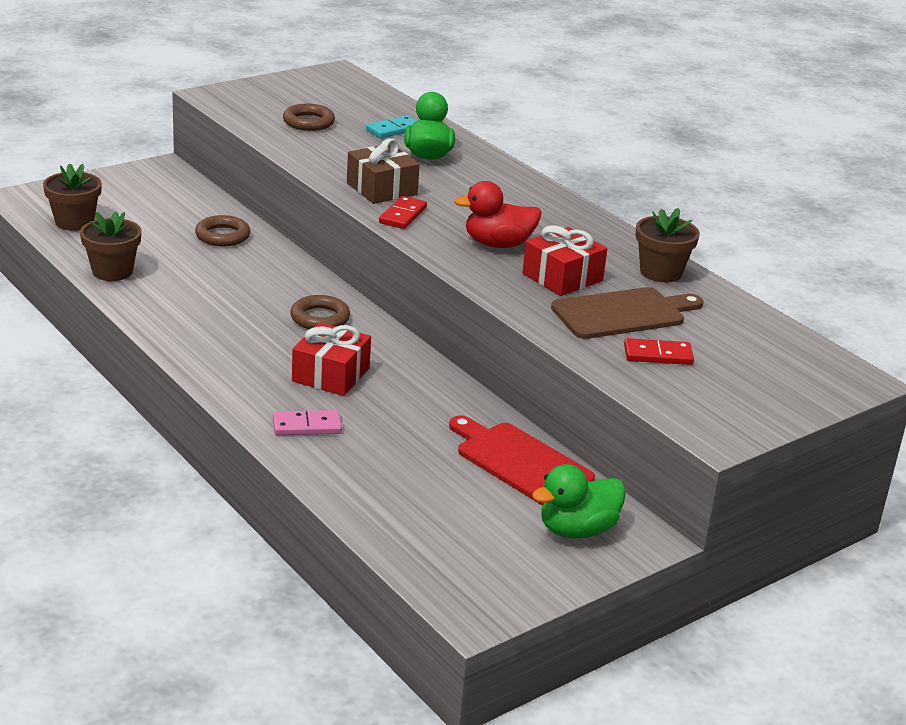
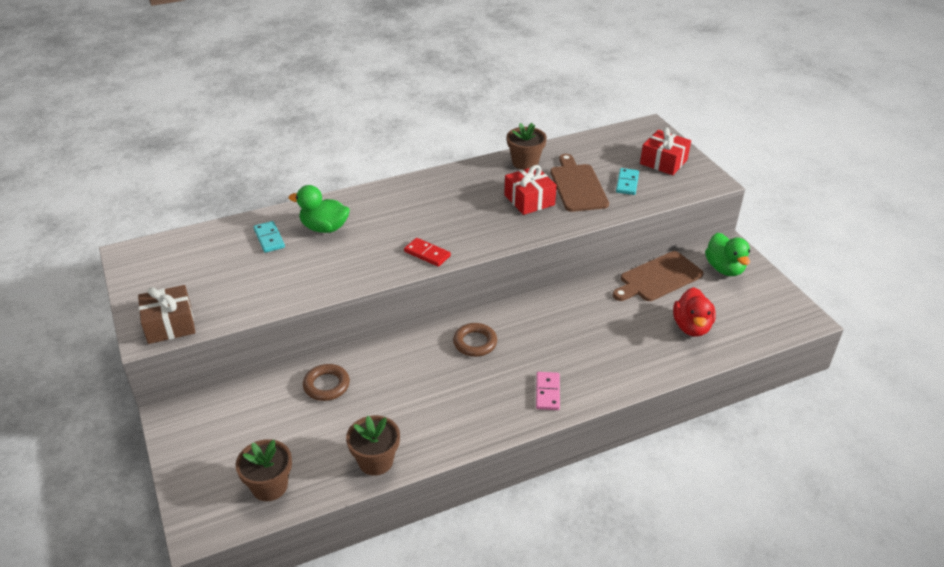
camera: 75 degrees left, 10 degrees up
(307, 426) = (620, 365): pink domino -> pink domino (547, 392)
(308, 122) = (236, 282): brown ring -> none
(331, 375) = (555, 346): red gift -> red gift (663, 162)
(382, 189) = (379, 258): brown gift -> brown gift (169, 324)
(498, 244) = (479, 218): red duck -> red duck (691, 327)
(520, 462) = (658, 278): red cutting board -> brown cutting board
(658, 355) = (627, 183): red domino -> turquoise domino

